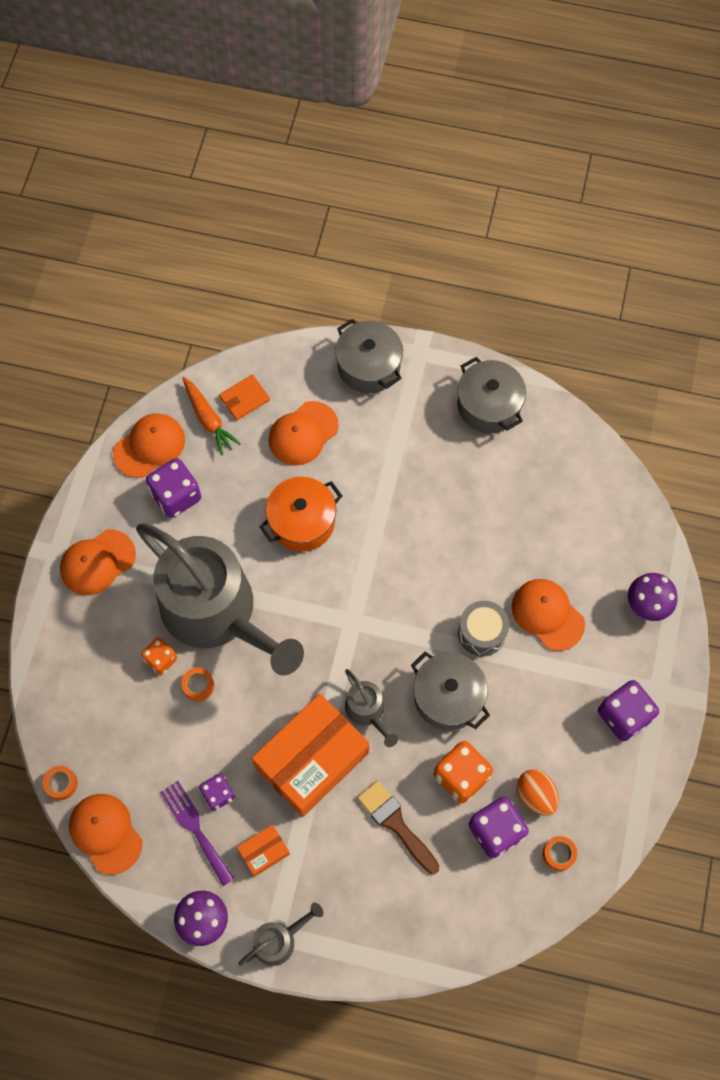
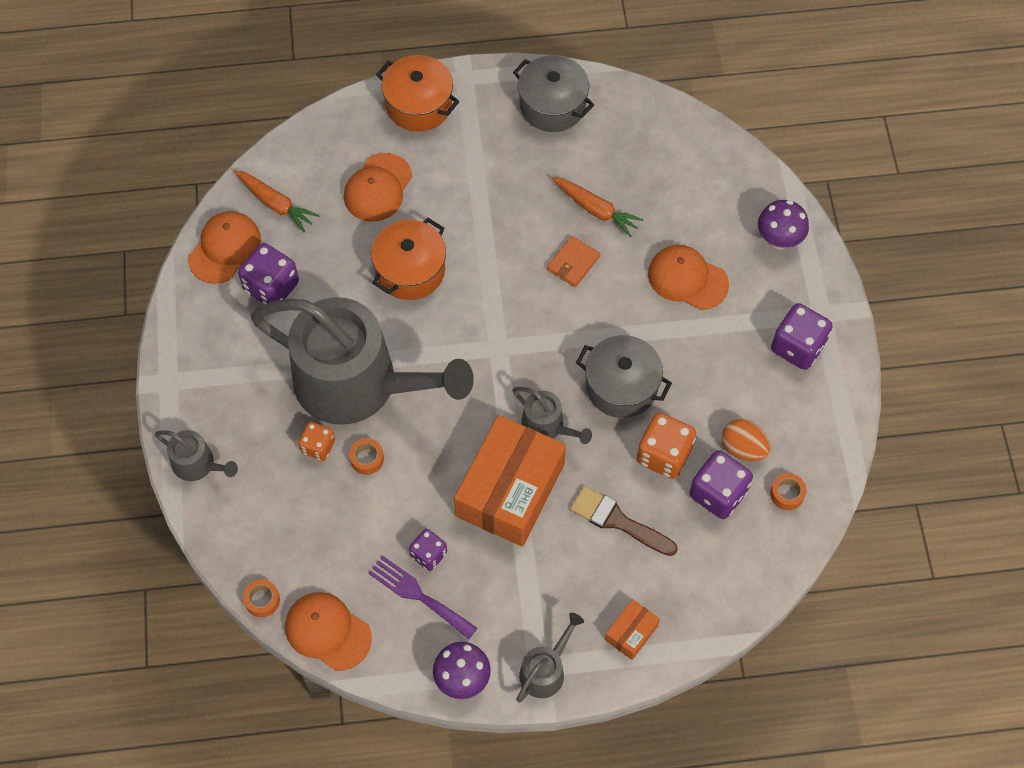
camera: 20 degrees left, 5 degrees down
(53, 639) = (198, 464): none -> grey watering can
(97, 562) = (215, 376): orange cap -> none
(244, 399) = (305, 173): orange wallet -> orange wallet (573, 263)
(264, 852) = (497, 593): orange box -> orange box (631, 632)
(369, 366) = (419, 105): grey pot -> orange pot
(481, 633) = (630, 316): grey drum -> none
(489, 519) = (596, 209): none -> orange carrot

